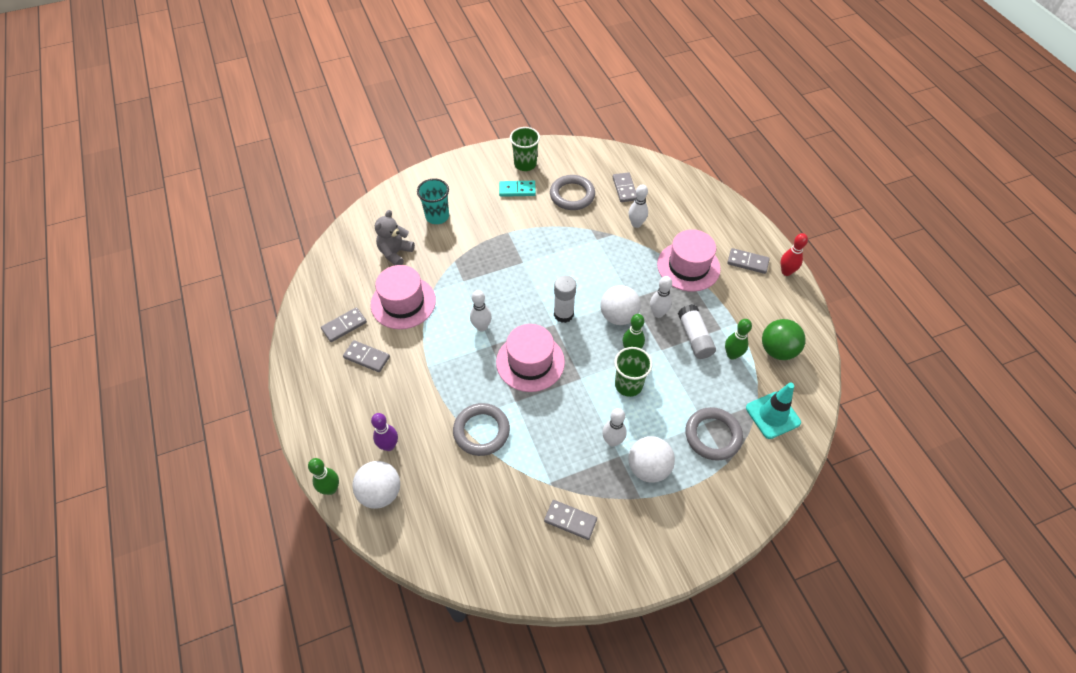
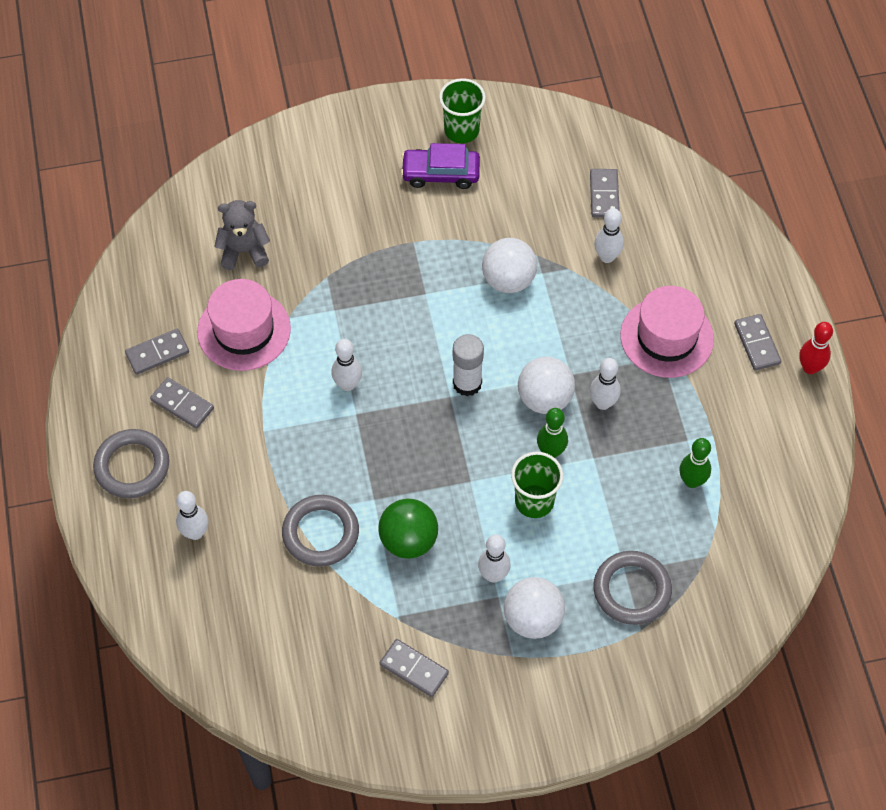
camera: 10 degrees right, 5 degrees up
(331, 489) = (113, 577): green bowling pin -> none
(380, 493) = (176, 593): white ball -> white ball (508, 280)
(389, 445) = (195, 532): purple bowling pin -> white bowling pin
(395, 253) = (244, 251): grey teddy bear -> grey teddy bear turned 45 degrees clockwise
(437, 216) = (314, 200): turquoise cup -> none
(517, 190) = (440, 173): turquoise domino -> purple car
(530, 362) = (405, 447): pink hat -> none
(572, 195) = (521, 194): grey ring -> grey ring (132, 466)
(694, 337) = (645, 447): white glue stick -> none
(747, 262) = (757, 343): grey domino -> grey domino turned 45 degrees clockwise
(772, 415) = (723, 575): turquoise traffic cone -> none
(777, 350) = (759, 485): green ball -> green ball (408, 540)

